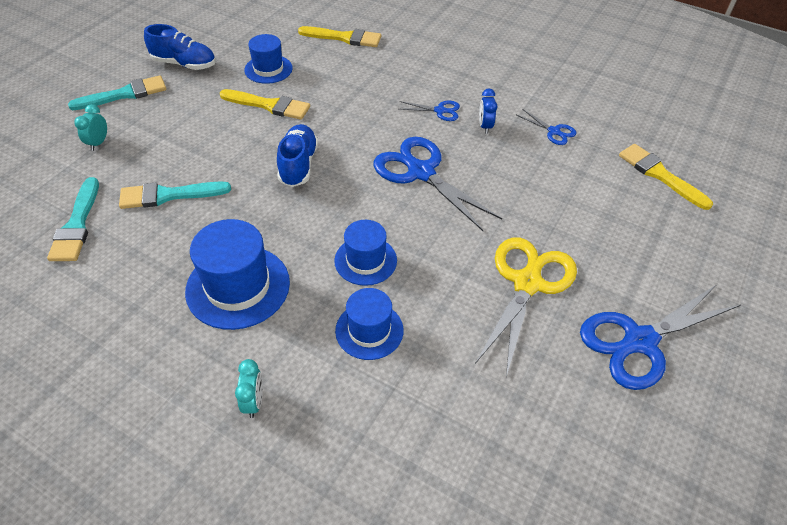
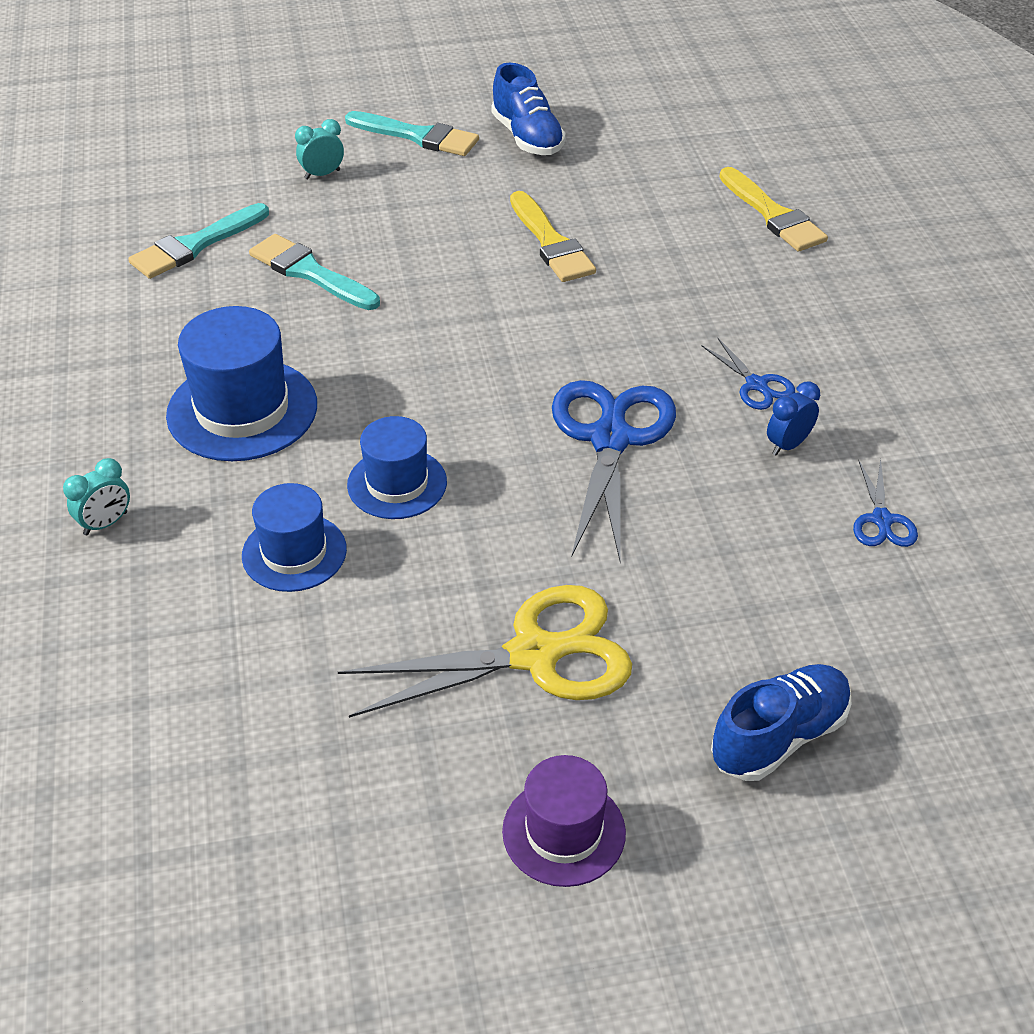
camera: 50 degrees right, 5 degrees down
(268, 69) = (614, 199): blue hat -> none
(298, 165) = (482, 331): blue shoe -> blue shoe (779, 737)
(640, 341) = (564, 832): blue scissors -> purple hat
(660, 175) = (954, 691): yellow brush -> none

